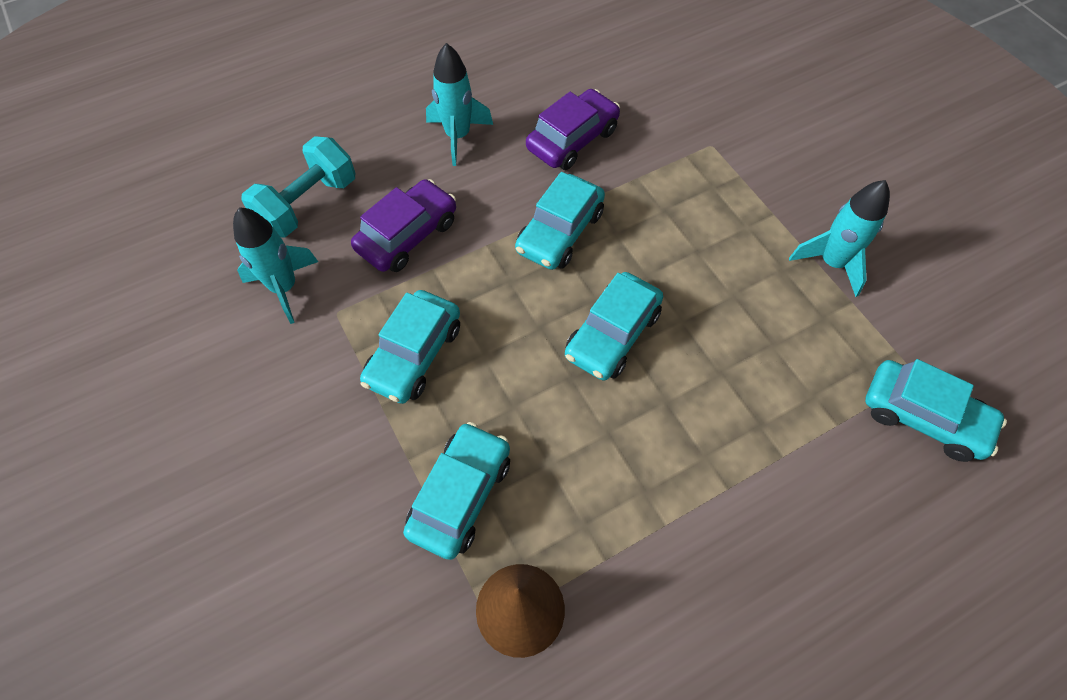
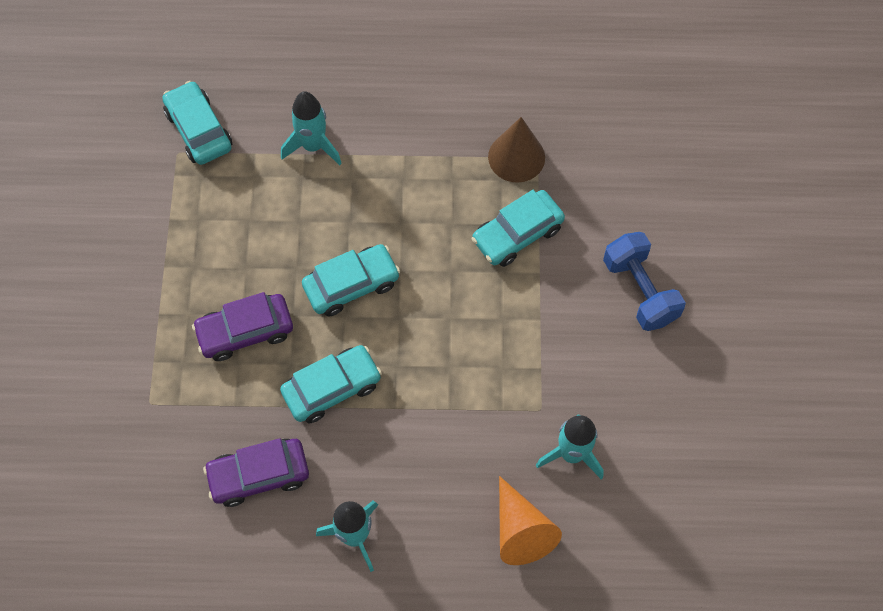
camera: 150 degrees left, 5 degrees up
(270, 503) = (640, 291): none -> blue dumbbell
(308, 204) = (520, 530): turquoise dumbbell -> orange cone
(407, 235) = (453, 451): purple car -> purple car (245, 331)
(414, 354) = (499, 344): turquoise car -> none
(832, 263) = (155, 253): turquoise rocket -> turquoise rocket (313, 146)

